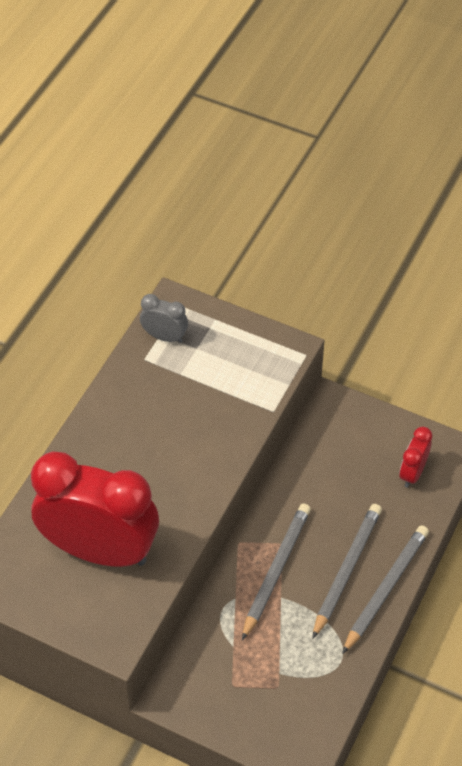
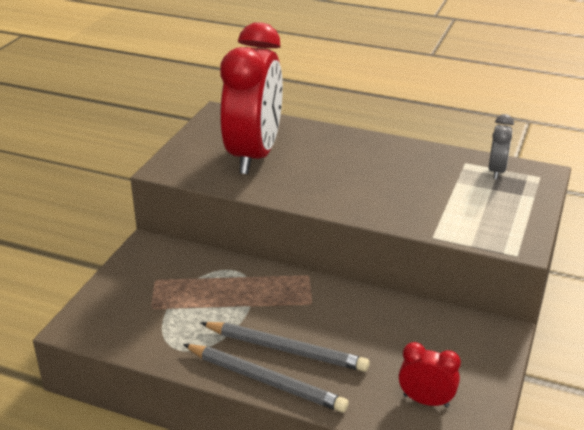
camera: 85 degrees right, 20 degrees down
(276, 570) = (280, 300): grey pencil -> none

